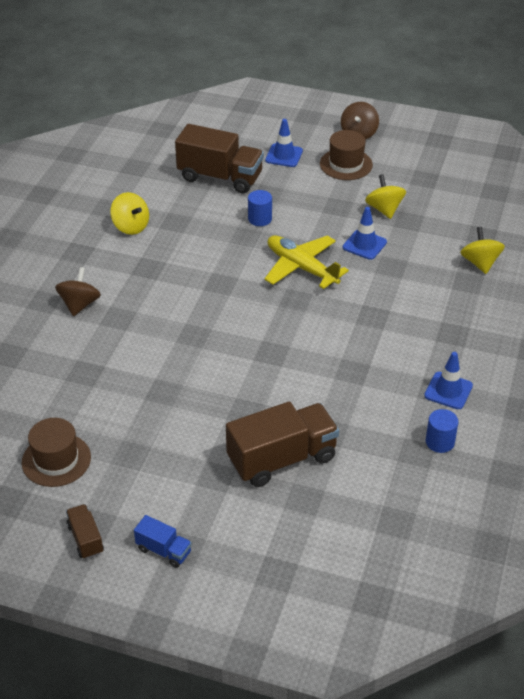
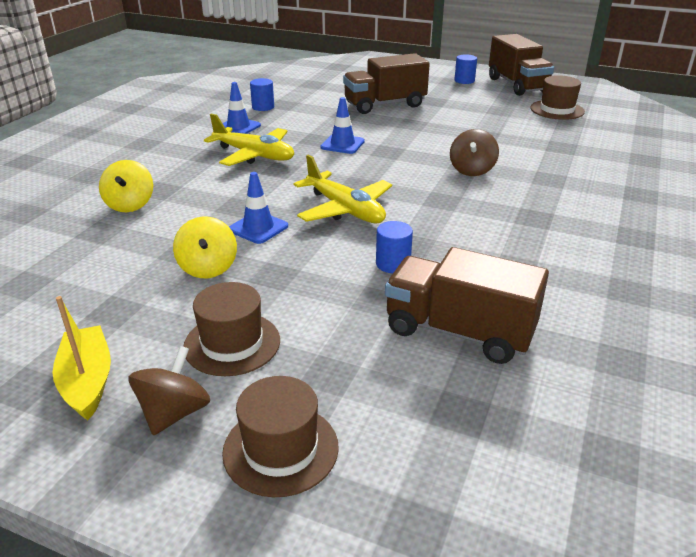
camera: 175 degrees left, 10 degrees down
(79, 304) = (598, 190): brown spinning top -> brown spinning top (472, 170)
(85, 539) = (517, 85): brown truck -> brown truck, size x2.07
(131, 226) = (579, 263): yellow spinning top -> none
(164, 550) = (464, 81): blue truck -> blue cylinder
(284, 155) = (341, 368): blue traffic cone -> blue traffic cone (342, 144)
(304, 124) = (280, 449): none -> brown hat
(407, 337) = (254, 155): none -> yellow plane
(410, 144) = (87, 381): none -> yellow boat

